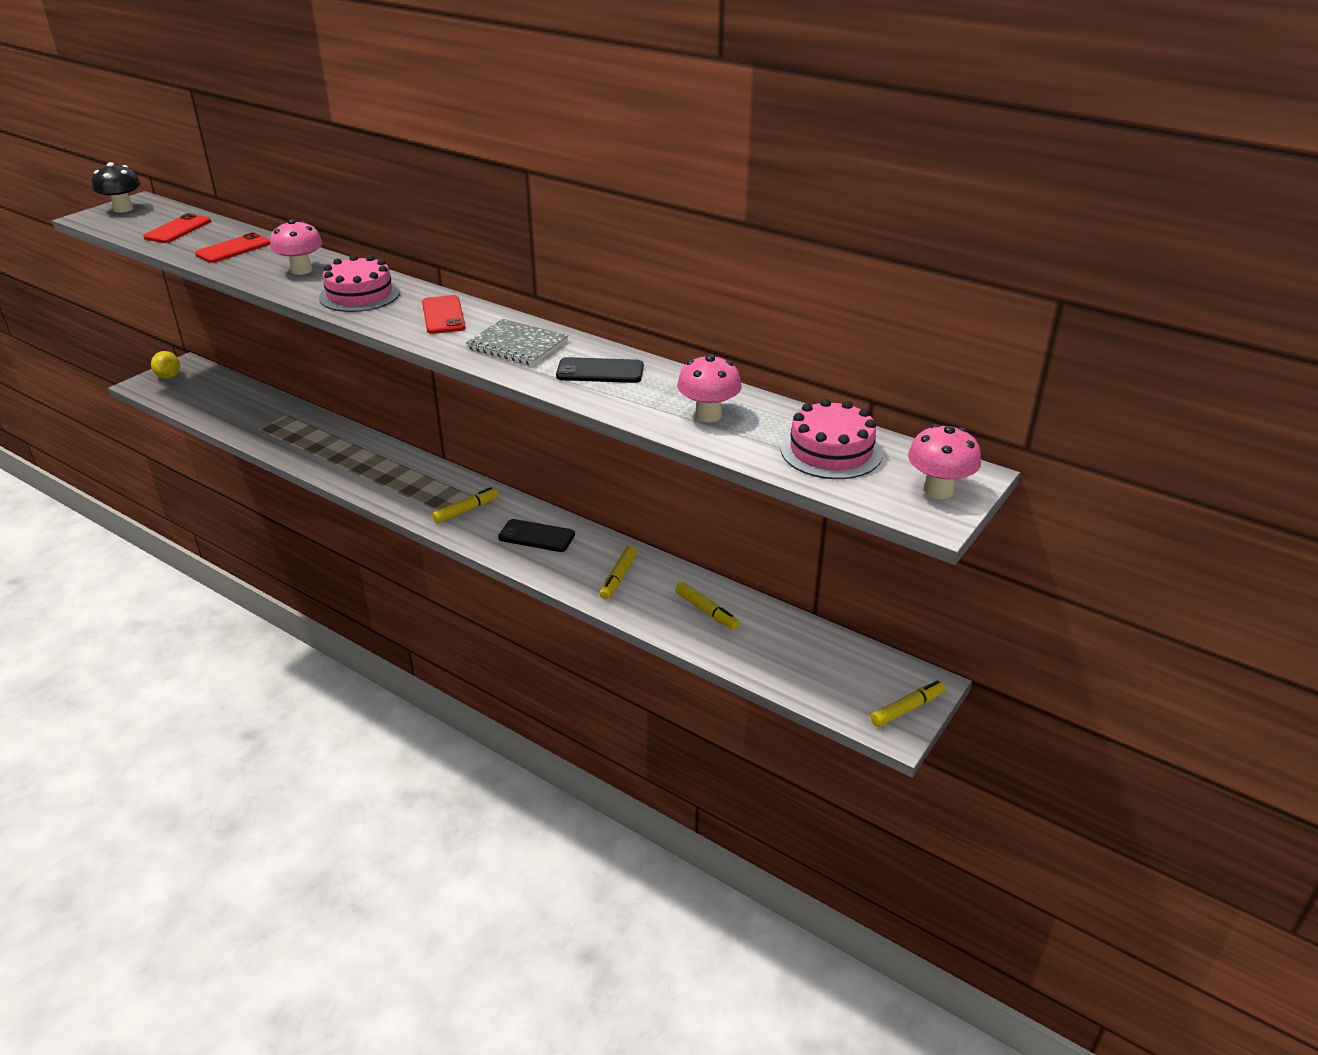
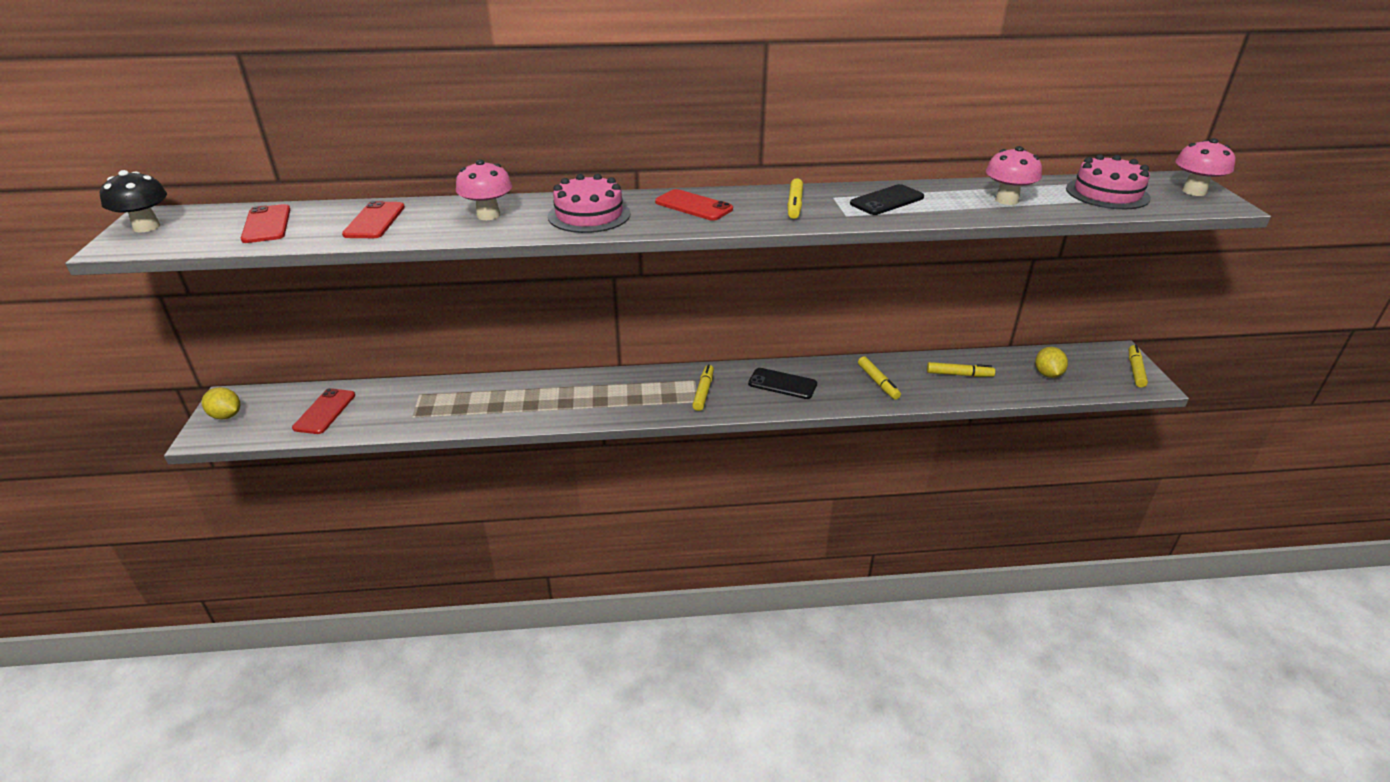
camera: 40 degrees left, 0 degrees up
(219, 400) = (325, 411): none -> red phone
(517, 345) = (794, 205): grey notebook -> yellow marker
(536, 536) = (782, 384): black phone -> black phone turned 45 degrees clockwise
(798, 659) = (1047, 374): none -> yellow lemon

